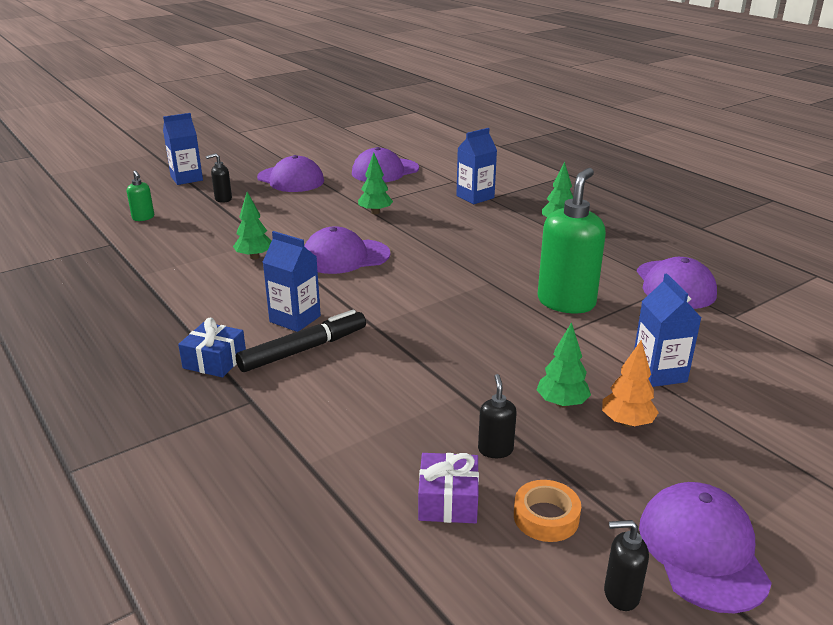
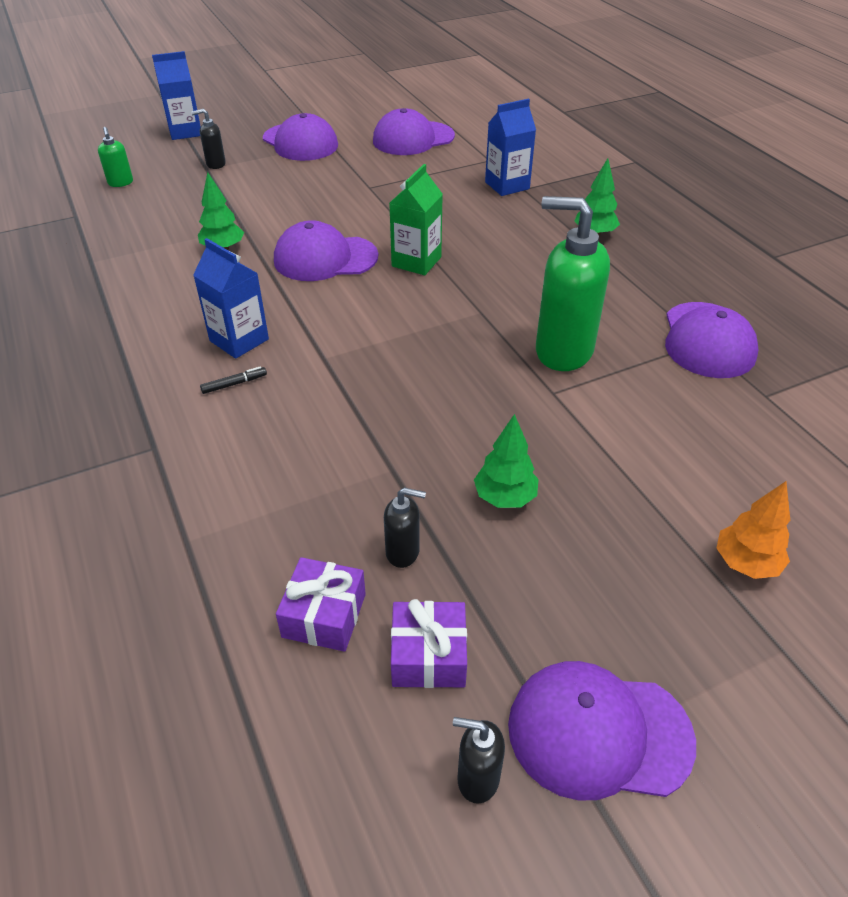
camera: 10 degrees right, 15 degrees up
(214, 361) = (133, 388): blue gift -> none
(303, 349) = (234, 384): black marker -> black marker, size x0.41
(375, 212) = (381, 198): green tree -> none
(423, 253) = (416, 261): none -> green carton
(495, 449) = (403, 552): black soap dispenser -> black soap dispenser turned 90 degrees clockwise
(546, 517) = (428, 655): orange tape -> purple gift
(566, 302) = (563, 351): green soap dispenser -> green soap dispenser turned 105 degrees counterclockwise
(626, 422) = (573, 535): orange tree -> orange tree (745, 563)
(659, 373) = (639, 468): blue carton -> none
(702, 550) = (599, 733): purple cap -> purple cap turned 90 degrees counterclockwise

